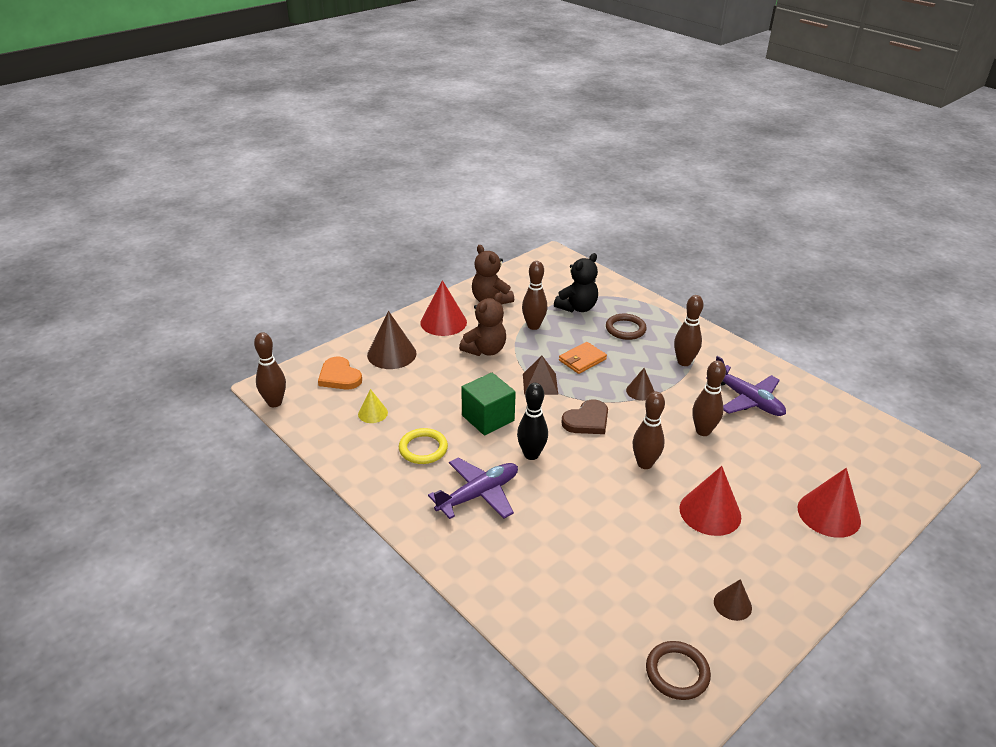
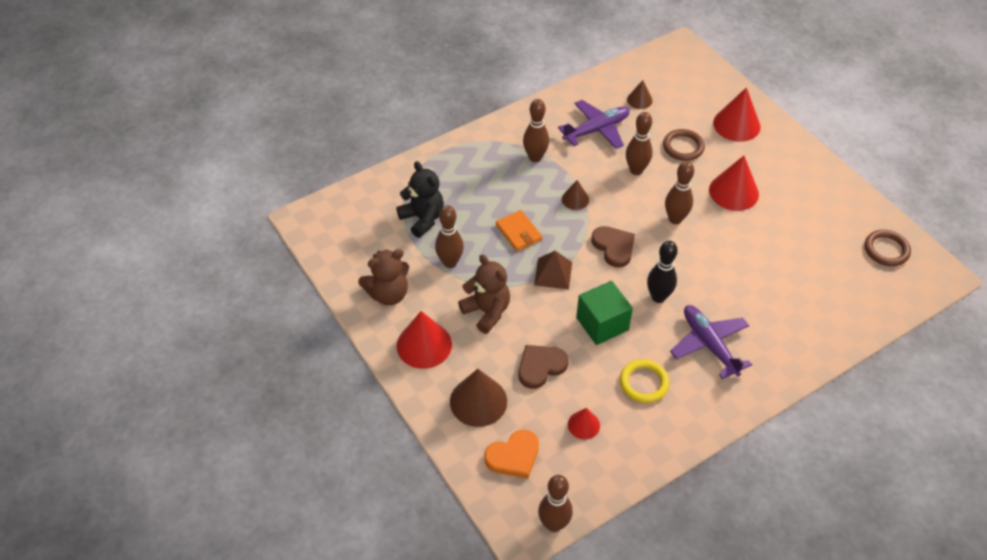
camera: 80 degrees left, 15 degrees up
(373, 413) = (583, 425): yellow cone -> red cone
(432, 384) = (540, 367): none -> brown heart
(625, 329) = (471, 188): brown ring -> brown ring (683, 147)
(732, 604) = (825, 204): brown cone -> brown cone (639, 100)

